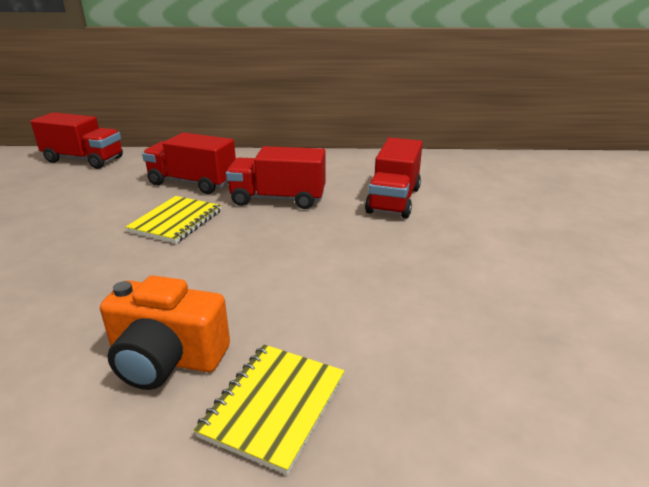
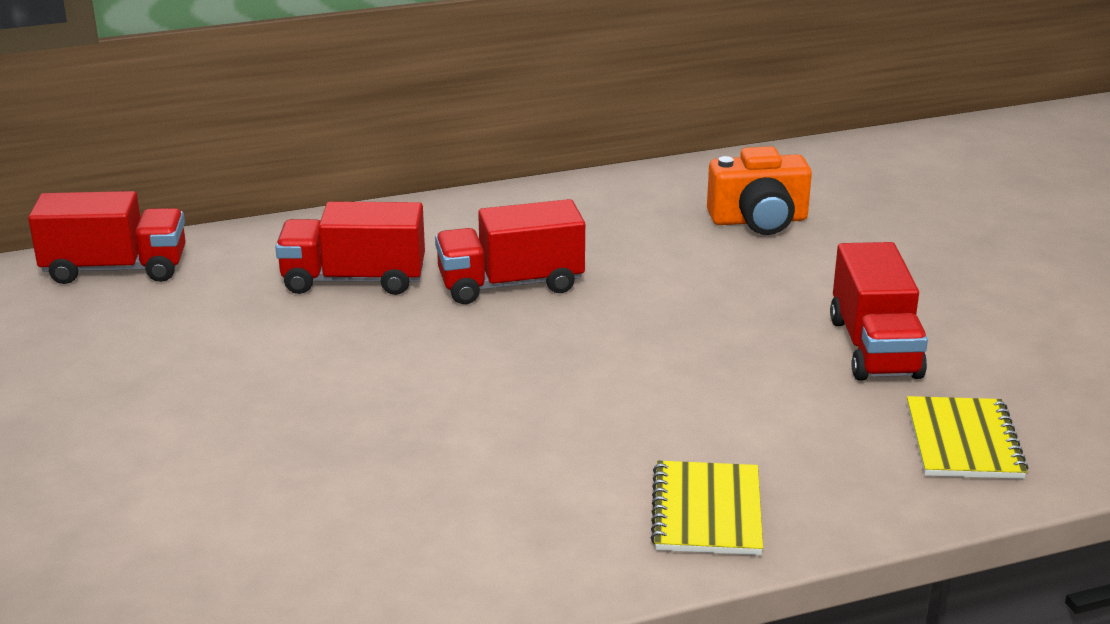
camera: 20 degrees left, 0 degrees up
(166, 359) = (559, 499): orange camera -> orange camera (759, 220)
(176, 221) = (396, 344): yellow notebook -> yellow notebook (963, 441)
(394, 200) = (674, 257): red truck -> red truck (874, 348)

